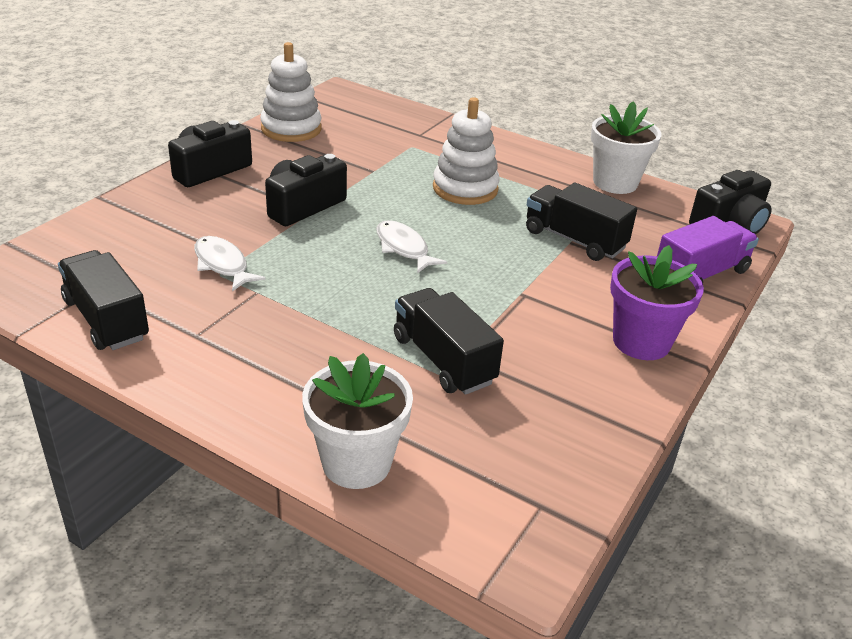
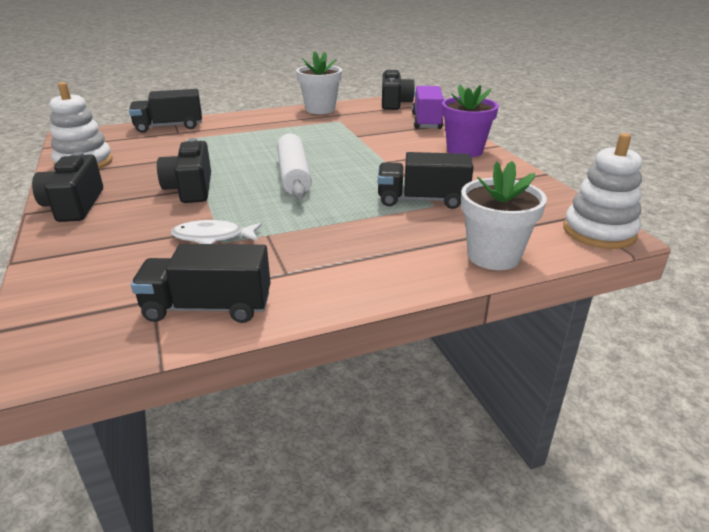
camera: 50 degrees left, 5 degrees down
(403, 248) = (293, 175): white fish -> white rolling pin
(465, 188) = (261, 141): white stacking toy -> white stacking toy (599, 232)
(574, 240) = (356, 134): black truck -> black truck (169, 127)

